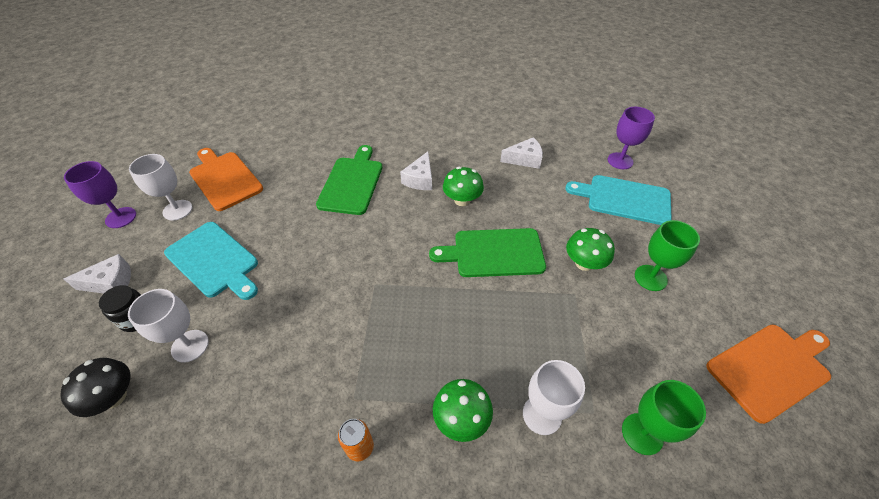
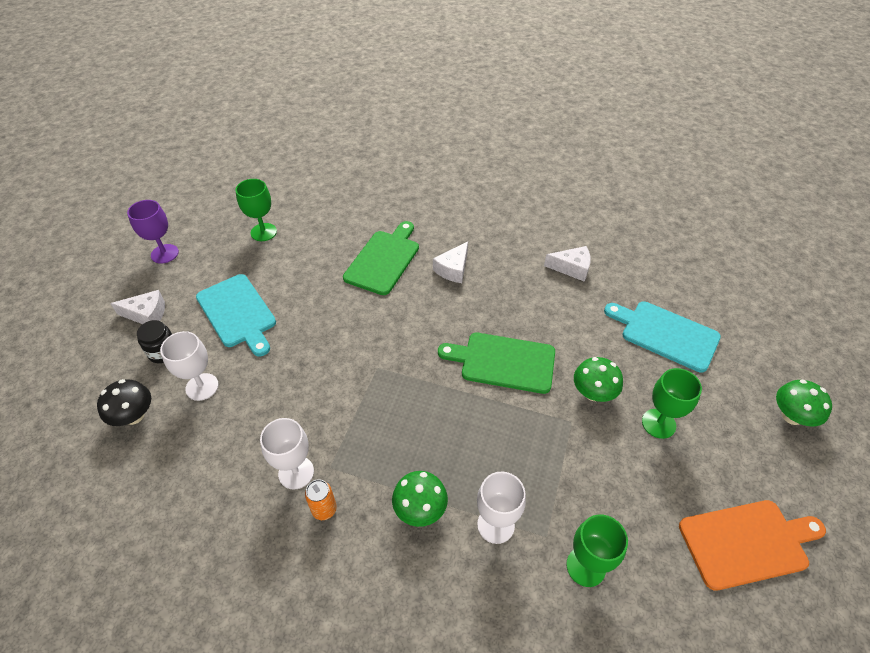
camera: 15 degrees right, 0 degrees up
(177, 210) = (215, 256): white goblet -> white goblet (296, 472)
(224, 179) = (263, 232): orange cutting board -> green goblet
(462, 200) = (489, 300): green mushroom -> green mushroom (792, 416)
(620, 161) = (679, 290): purple goblet -> none

